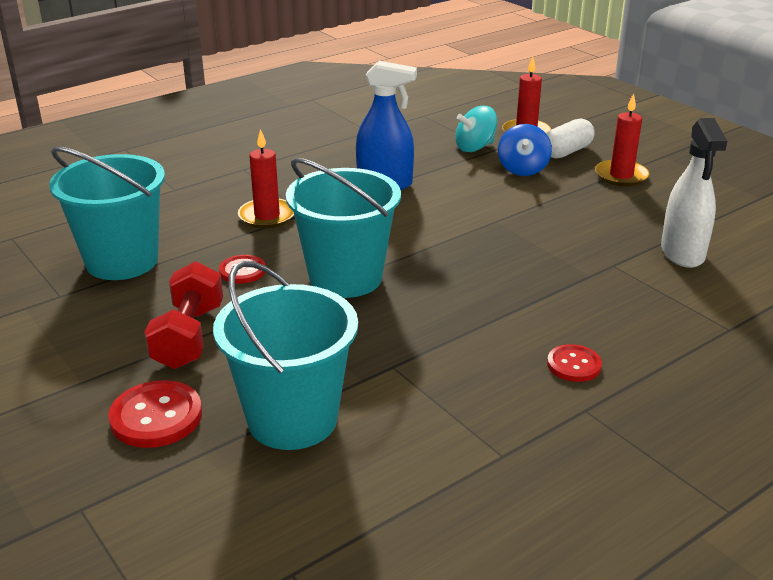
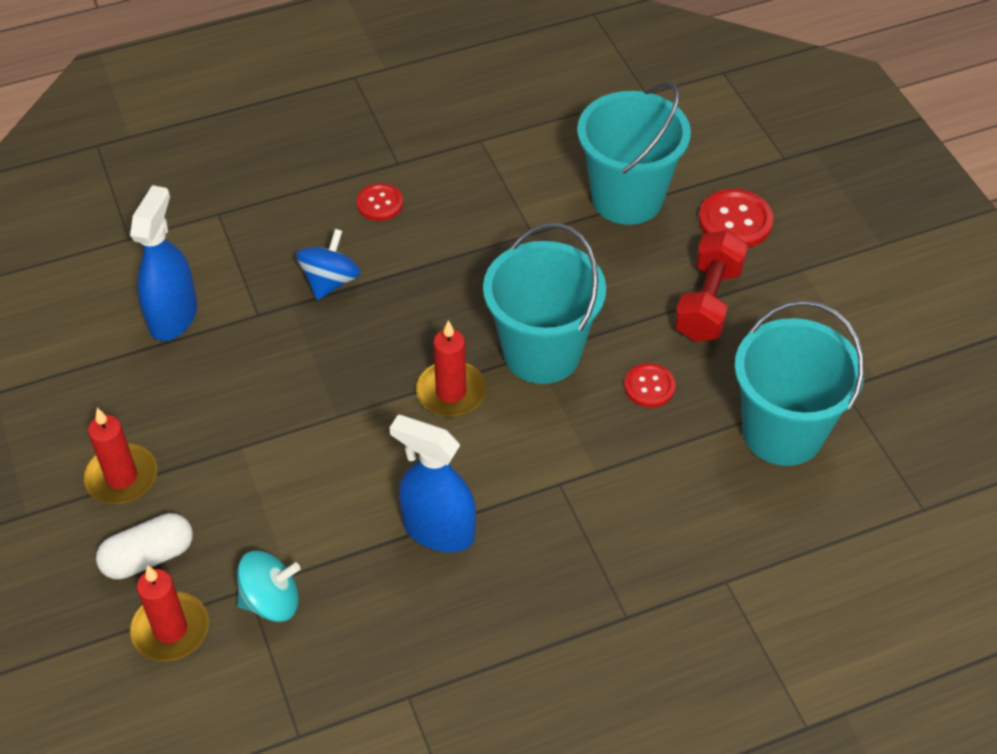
camera: 165 degrees left, 20 degrees up
(267, 216) = (608, 486): red candle -> red candle (451, 392)
(523, 169) = (238, 524): blue spinning top -> blue spinning top (330, 281)
(682, 253) = (173, 316): white spray bottle -> blue spray bottle

